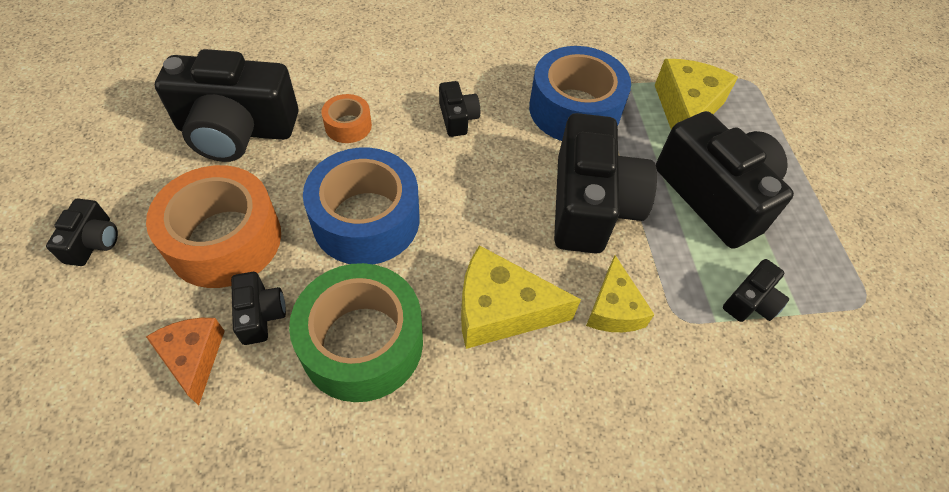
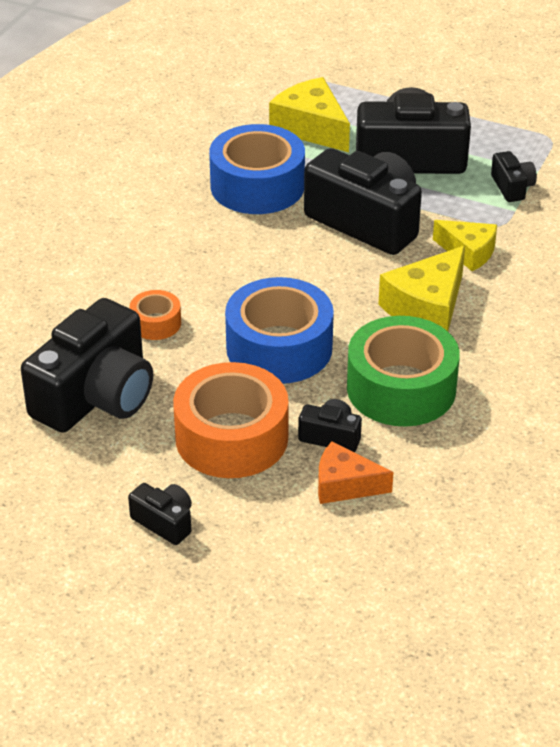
camera: 55 degrees left, 15 degrees down
(457, 118) = (207, 255): black camera -> none

